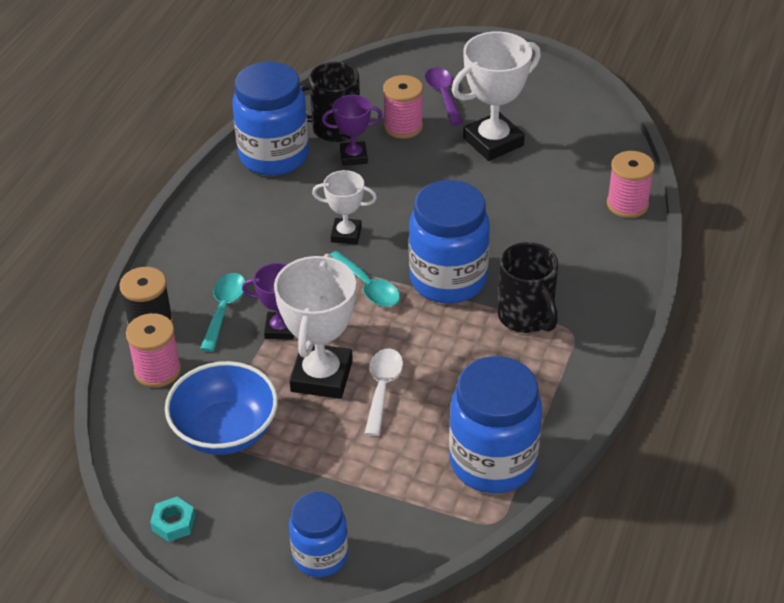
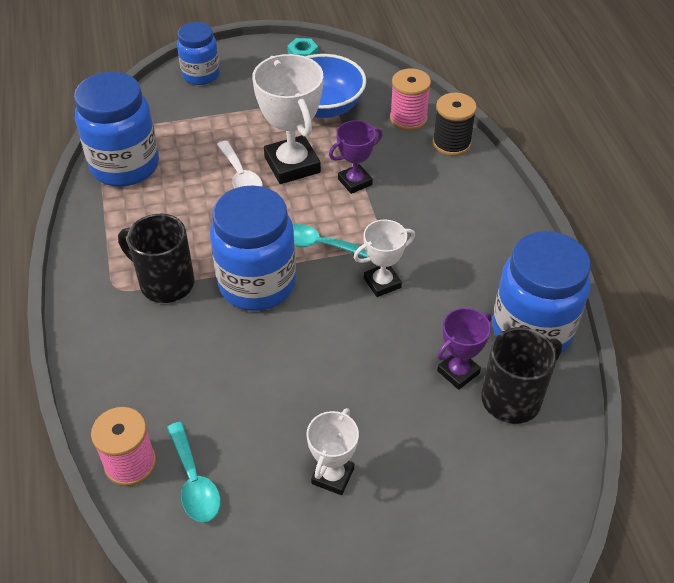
camera: 145 degrees right, 5 degrees up
(224, 309) = (411, 176): turquoise spoon -> turquoise spoon (194, 481)
(403, 126) = (447, 442): pink spool -> none
(443, 95) = (446, 522): purple spoon -> none
(493, 142) = (332, 476): white trophy -> white trophy, size x0.57

